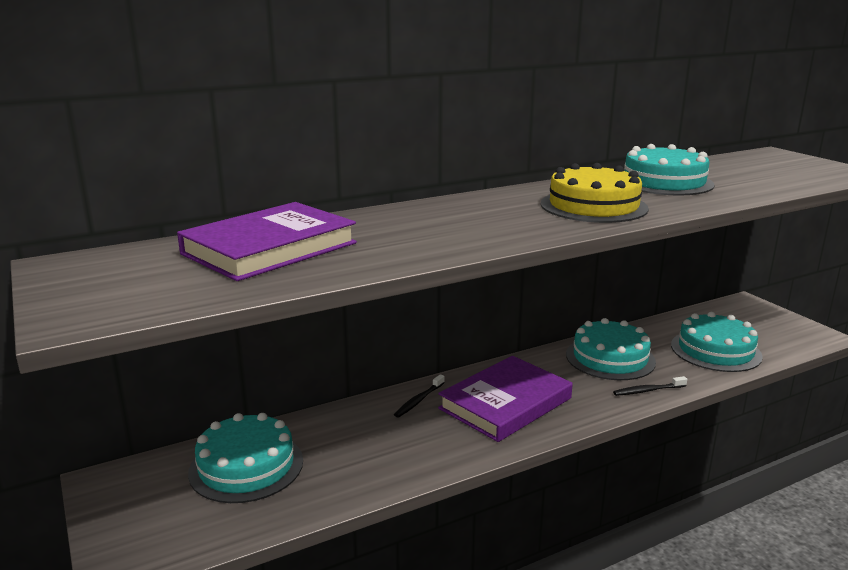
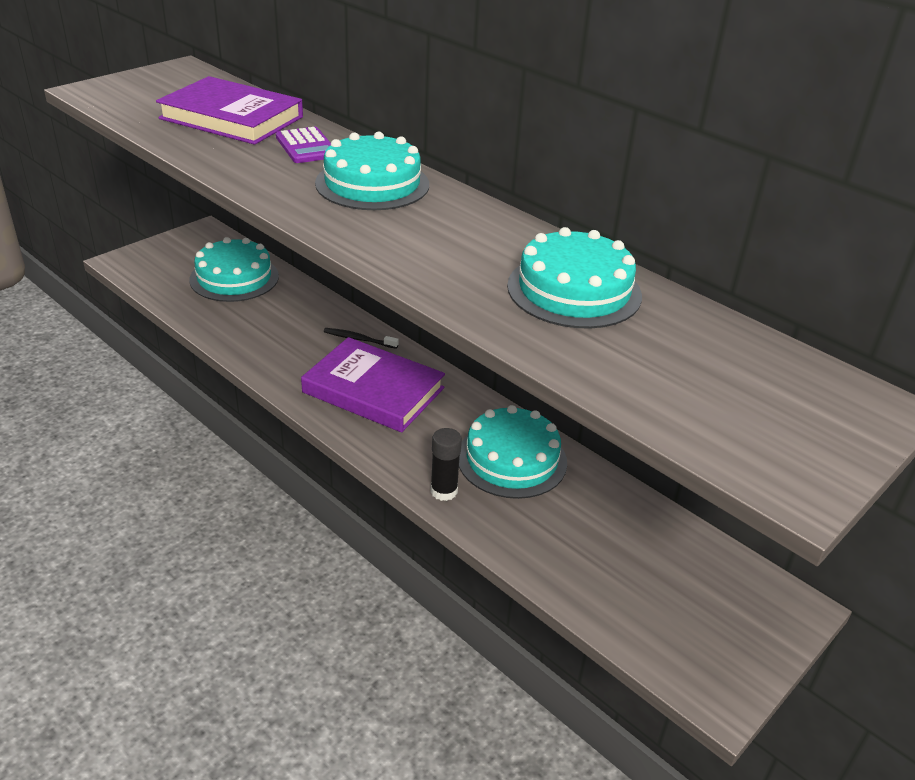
camera: 70 degrees right, 15 degrees up
(376, 225) = (306, 146): none -> purple calculator
(593, 206) = (427, 243): yellow cake -> none
(648, 390) = (444, 491): black toothbrush -> black glue stick
(715, 350) = (587, 558): turquoise cake -> turquoise cake (372, 184)

